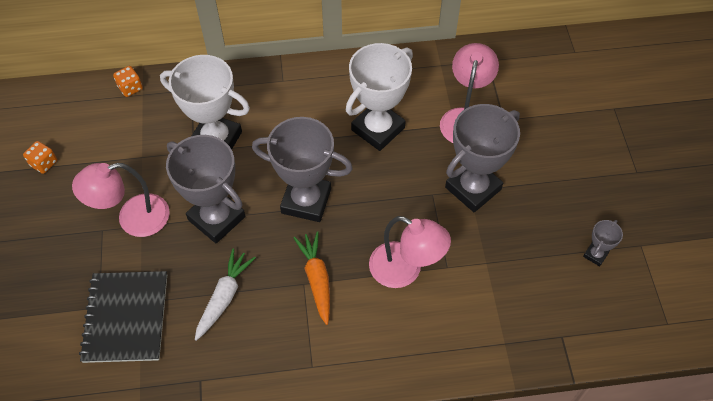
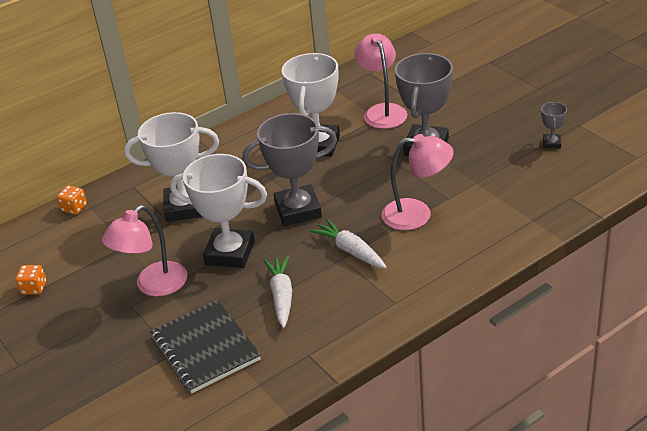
camera: 25 degrees left, 20 degrees down
(216, 218) = (230, 253): grey trophy -> white trophy
(317, 279) = (350, 251): orange carrot -> white carrot

